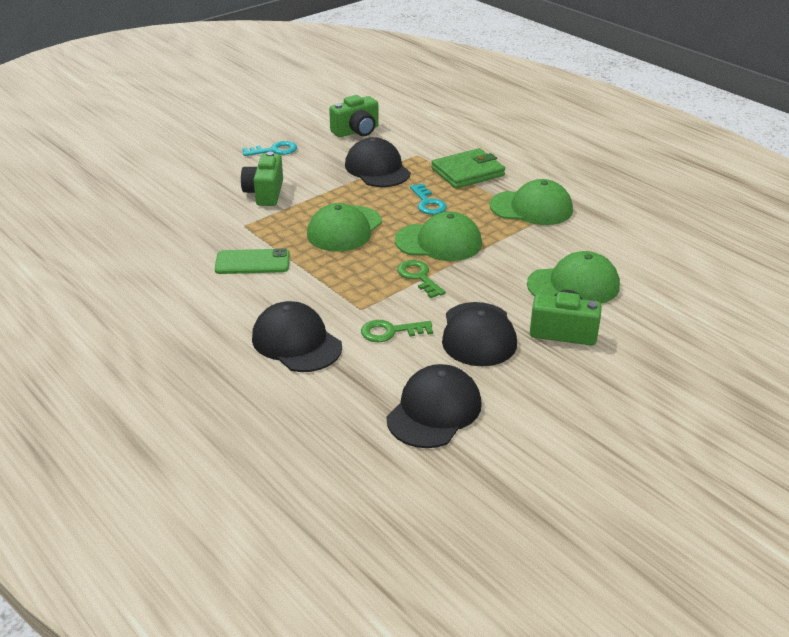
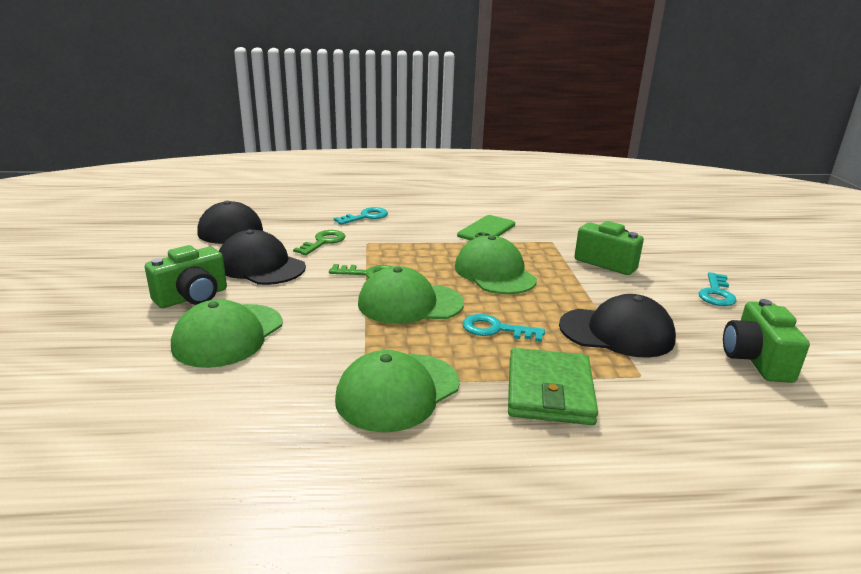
camera: 125 degrees right, 10 degrees down
(296, 342) = (366, 216): black cap -> turquoise key
(438, 242) = (410, 303): green cap -> green cap turned 45 degrees clockwise

